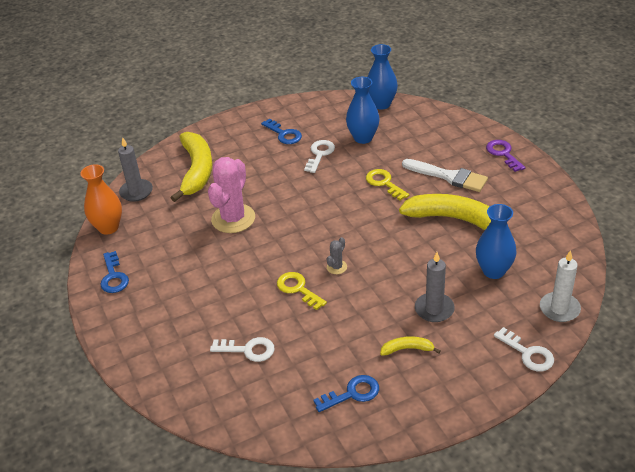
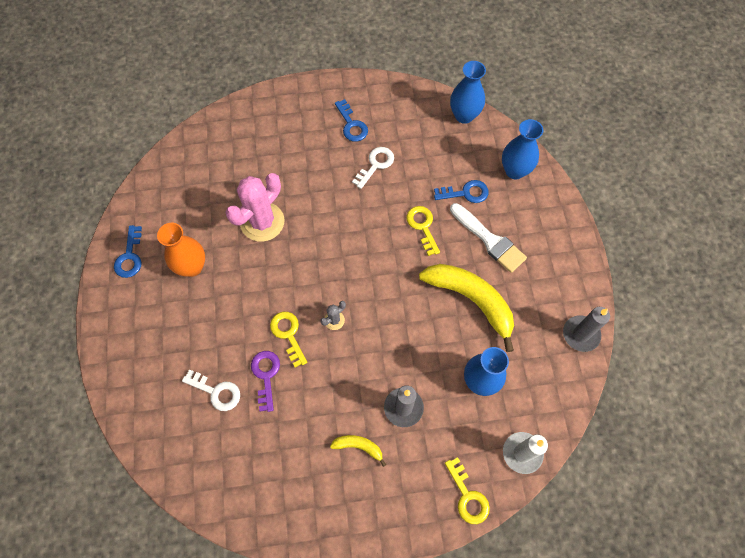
camera: 15 degrees right, 25 degrees up
(108, 227) = (146, 192): orange vase -> orange vase (192, 267)
(136, 192) = (186, 154): grey candle -> grey candle (580, 334)
(196, 170) = (251, 146): yellow banana -> none
(352, 393) = (288, 480): blue key -> blue key (466, 193)
(363, 138) = (427, 157): blue vase -> blue vase (514, 171)
(503, 154) = (557, 228): purple key -> purple key (266, 375)
(528, 354) = (468, 496): white key -> yellow key

